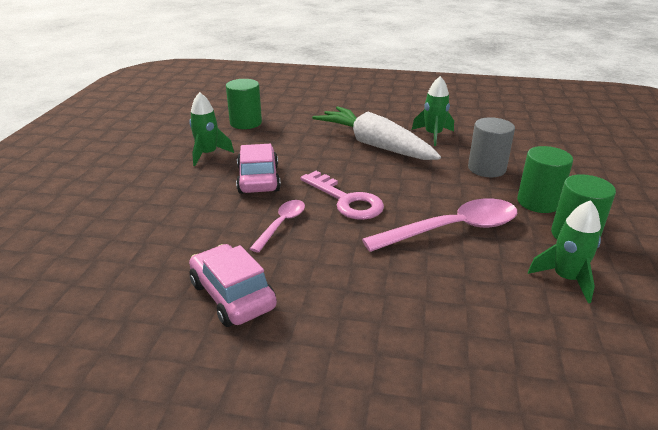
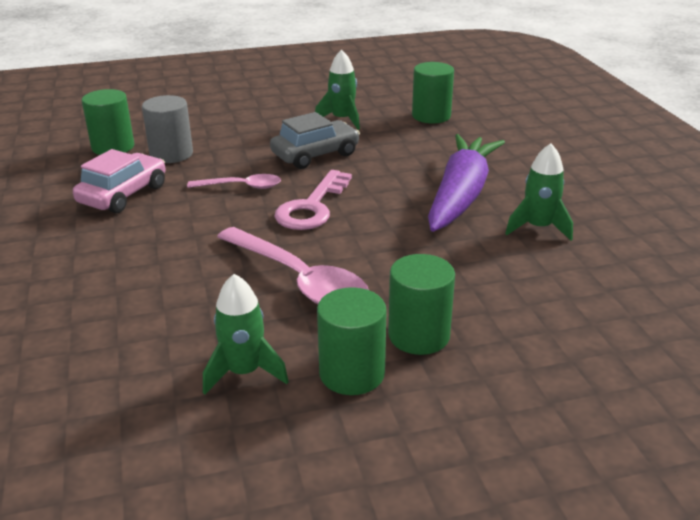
camera: 65 degrees right, 0 degrees up
(106, 286) = (113, 147): none -> green cylinder
(258, 179) = (315, 154): pink car -> grey car
(375, 145) = (461, 195): white carrot -> purple carrot
(486, 168) = (479, 283): grey cylinder -> grey cylinder (171, 154)

